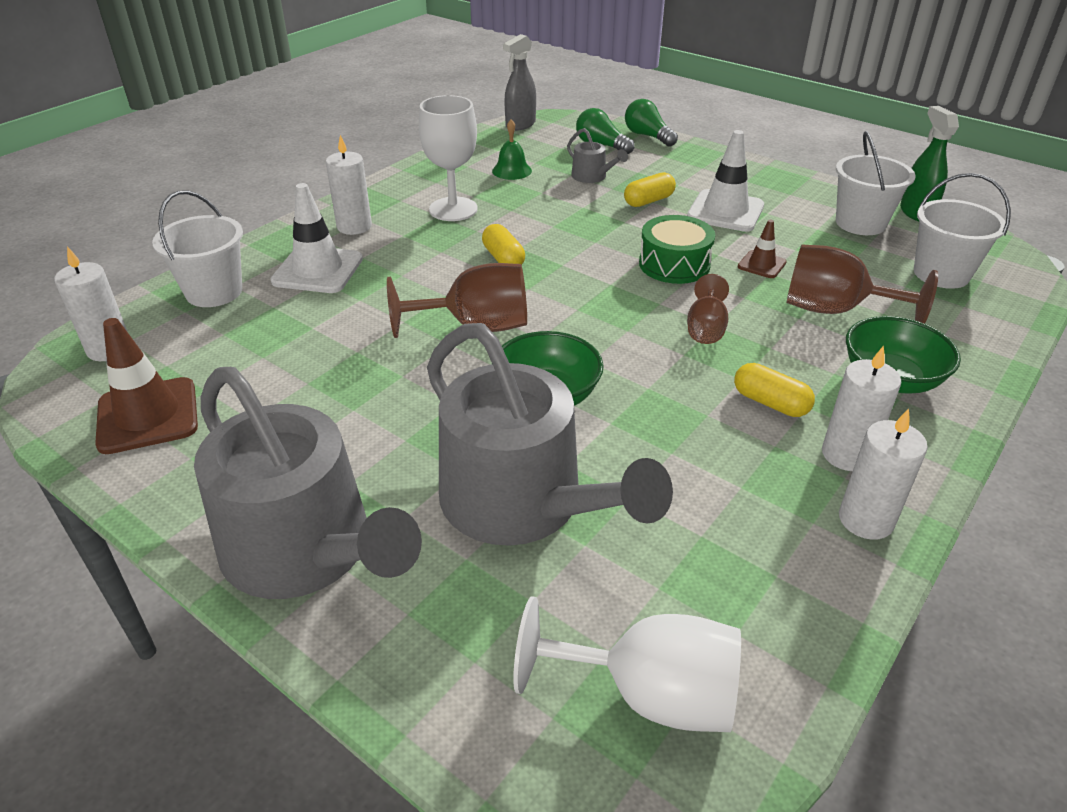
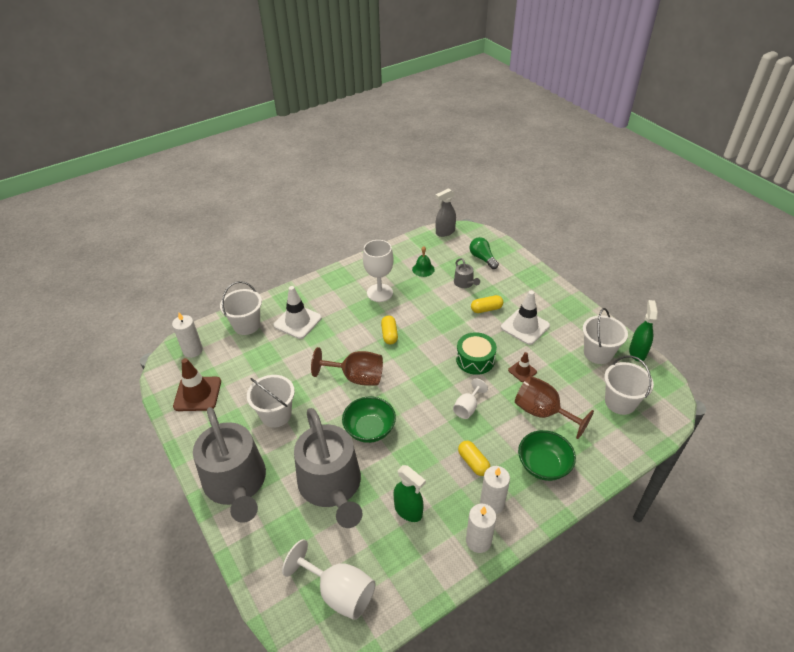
camera: 20 degrees right, 5 degrees up
(341, 414) = (276, 415): none -> white bucket
(354, 226) = (326, 295): white candle -> none
(647, 136) = (513, 256): green light bulb -> none
(702, 506) = (408, 511): none -> green spray bottle
(705, 329) = (467, 408): brown goblet -> white goblet

